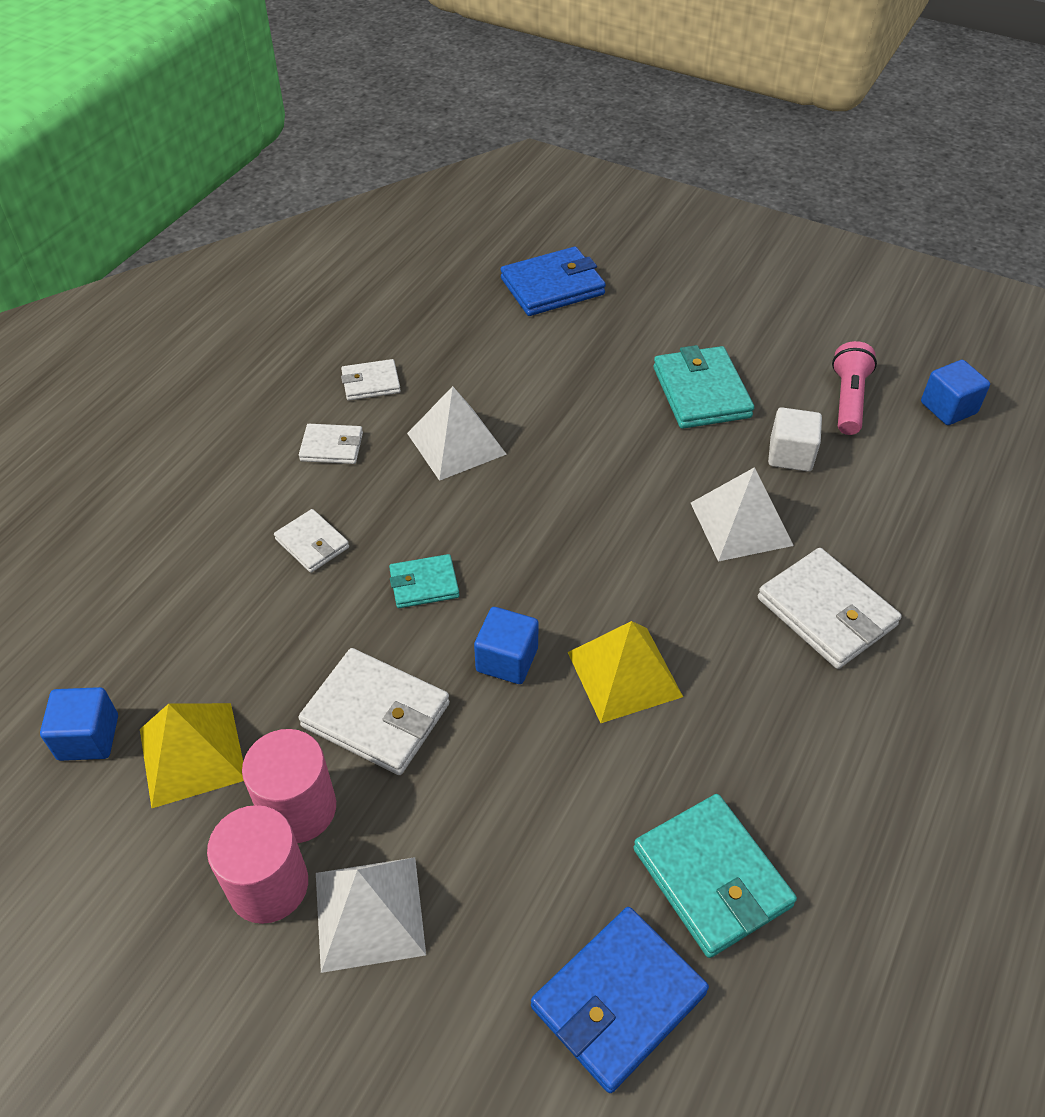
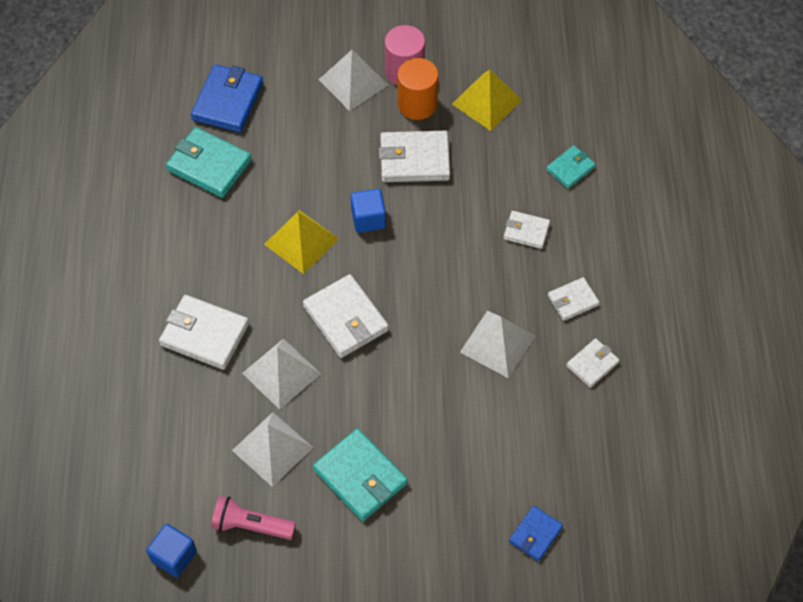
camera: 150 degrees right, 10 degrees up
(88, 737) = (542, 85): blue cube -> none
(298, 808) = (417, 104): pink cylinder -> orange cylinder
(424, 584) = (444, 238): turquoise wallet -> turquoise wallet (570, 168)
(552, 286) = (535, 534): blue wallet -> blue wallet, size x0.58
(621, 548) = (345, 318): none -> white wallet
(790, 455) = (272, 448): white cube -> white pyramid
(848, 400) = (251, 525): pink flashlight -> pink flashlight turned 120 degrees clockwise

